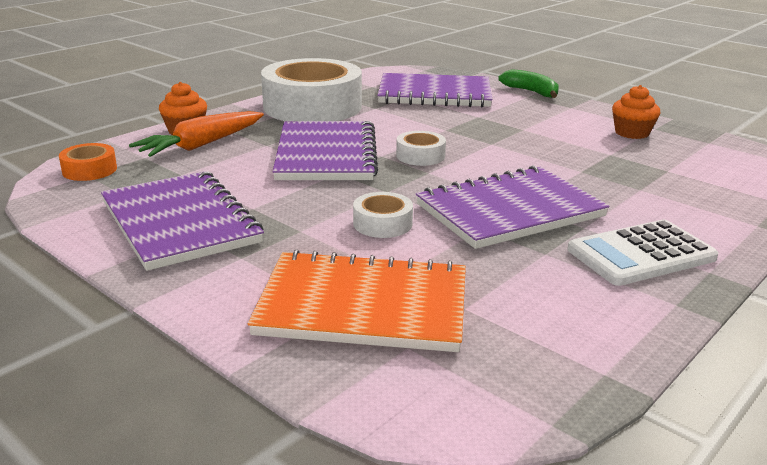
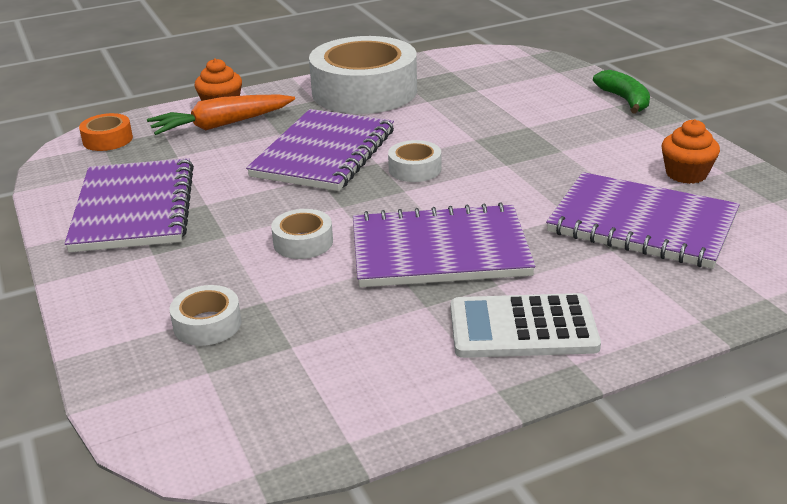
camera: 25 degrees right, 5 degrees up
(363, 306) = (207, 324): orange notebook -> white tape
(434, 94) = (508, 90): purple notebook -> purple notebook (642, 224)

